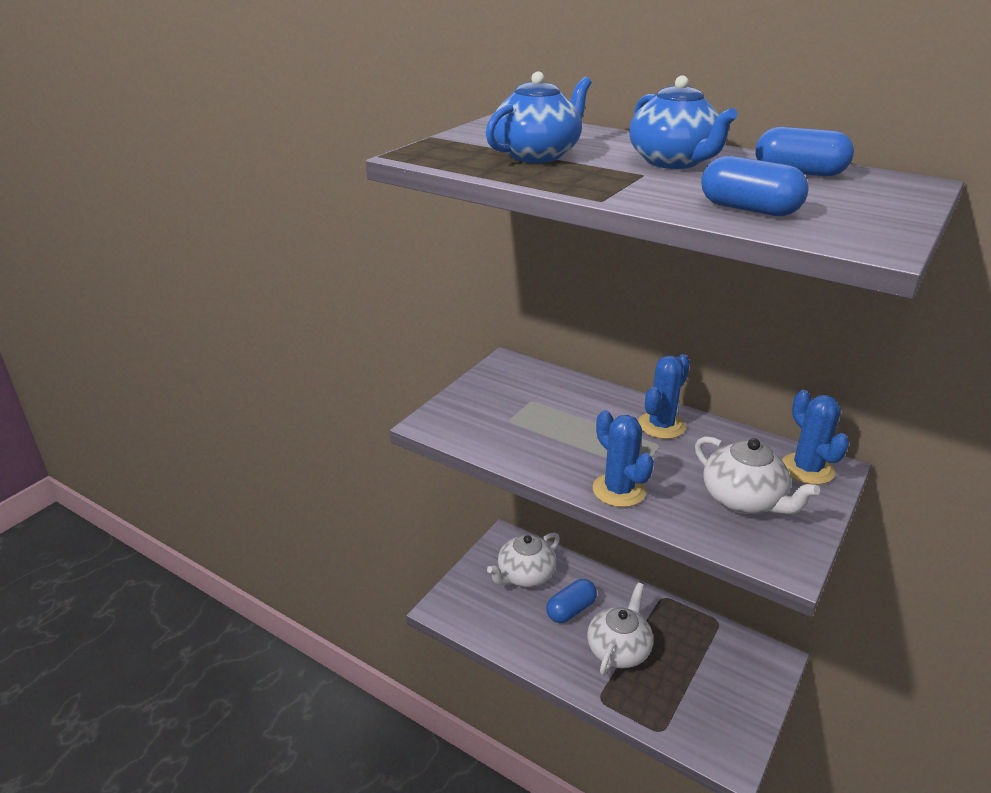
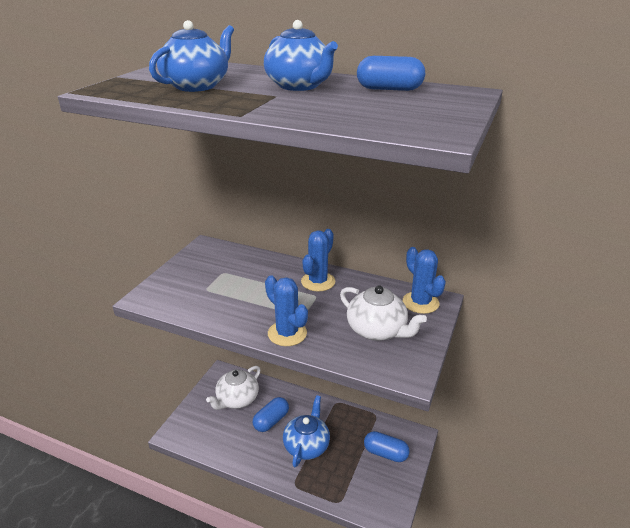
camera: 10 degrees left, 0 degrees up
(618, 649) = (306, 445): white teapot -> blue teapot
(749, 209) = (351, 116): blue capsule -> blue capsule (385, 453)

